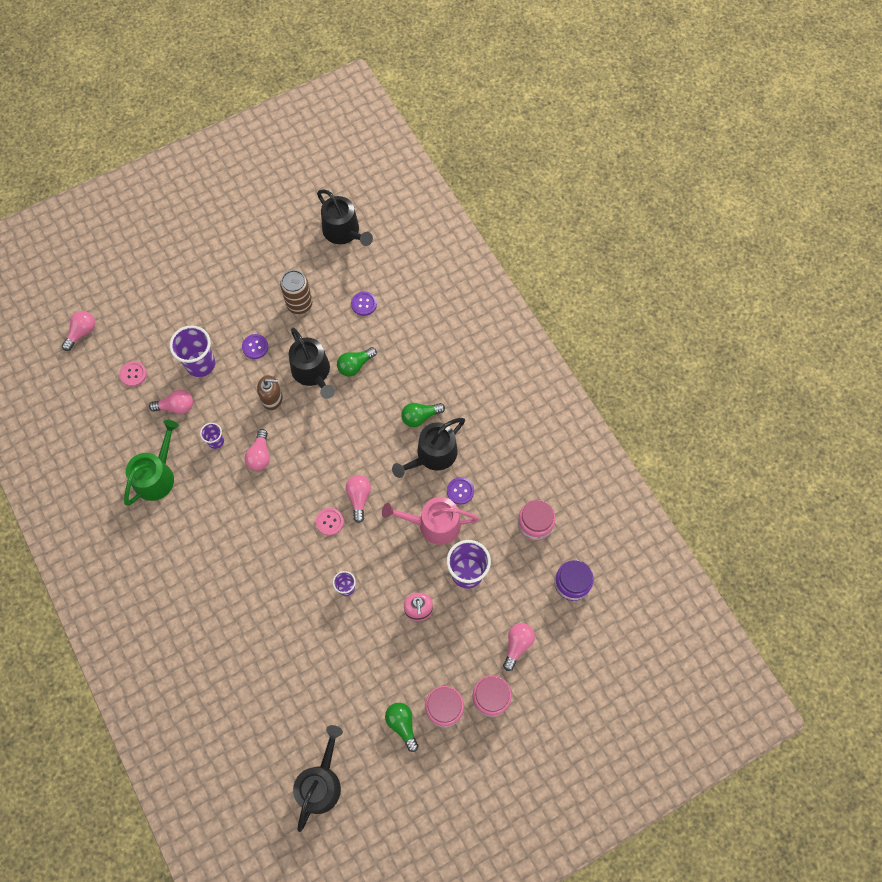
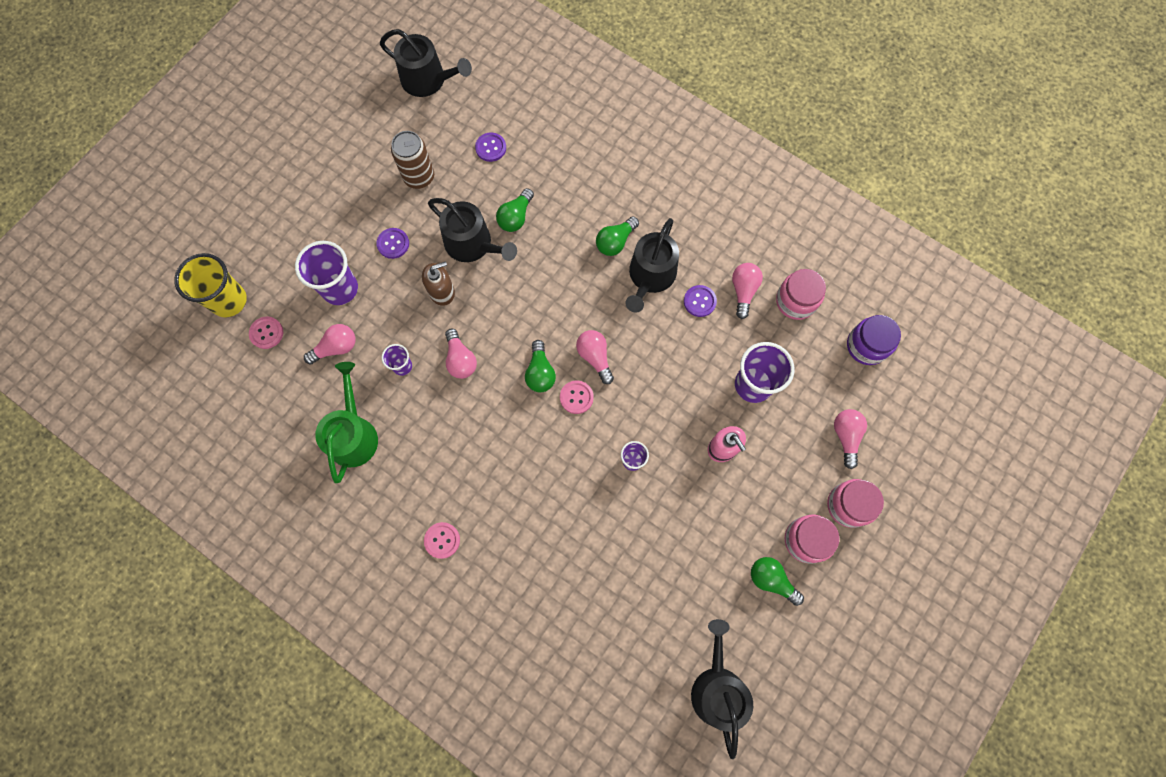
camera: 25 degrees left, 5 degrees up
(82, 332) = (181, 312): pink light bulb -> pink light bulb (743, 291)
(119, 339) = (229, 301): none -> yellow cup
(180, 581) = (442, 540): none -> pink button
(312, 491) = (540, 373): none -> green light bulb
(434, 524) = (690, 349): pink watering can -> none

